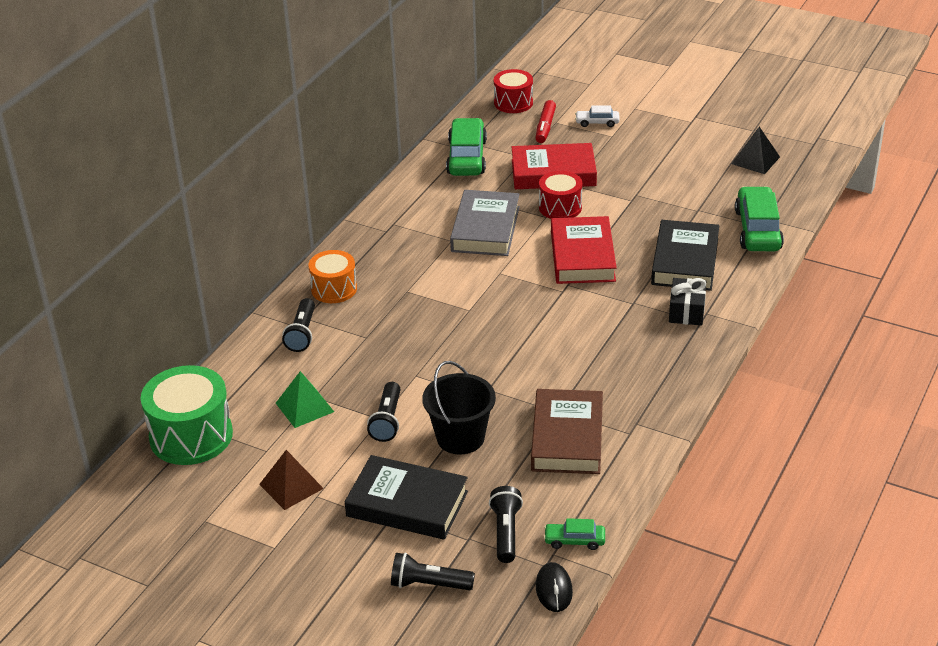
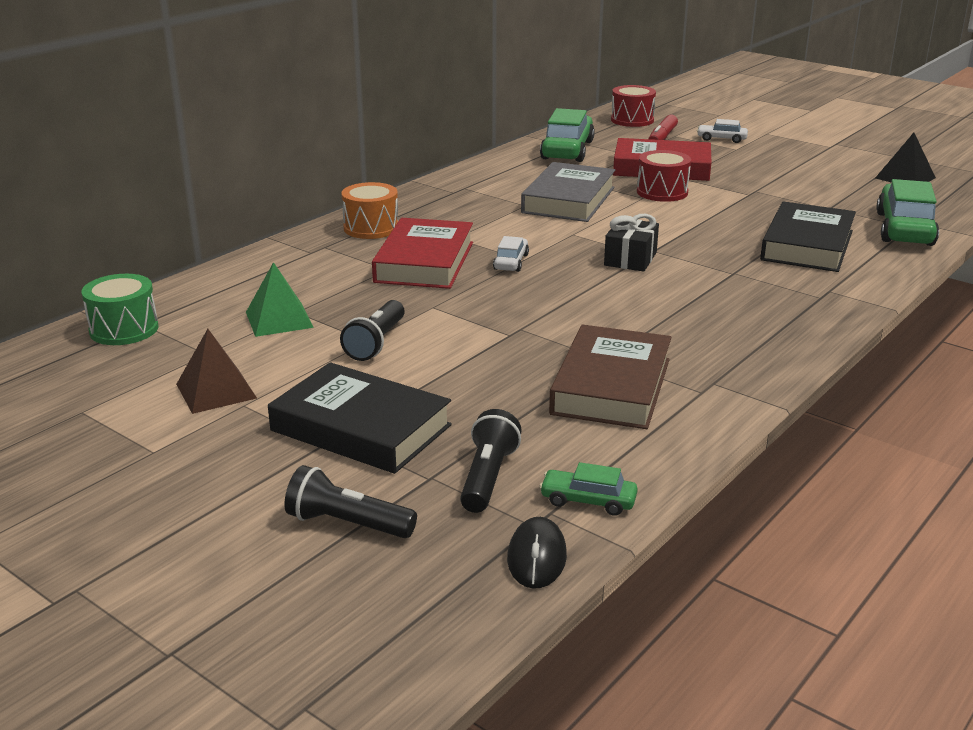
camera: 10 degrees right, 10 degrees down
(191, 436) = (124, 329): green drum -> green drum, size x0.62
(302, 334) = (313, 258): black flashlight -> none
(460, 315) = (511, 262): none -> white car
(460, 437) = (464, 369): black bucket -> none
(582, 256) = (678, 230): red book -> red book (424, 262)
(686, 311) = (803, 286): black gift -> black gift (630, 259)

